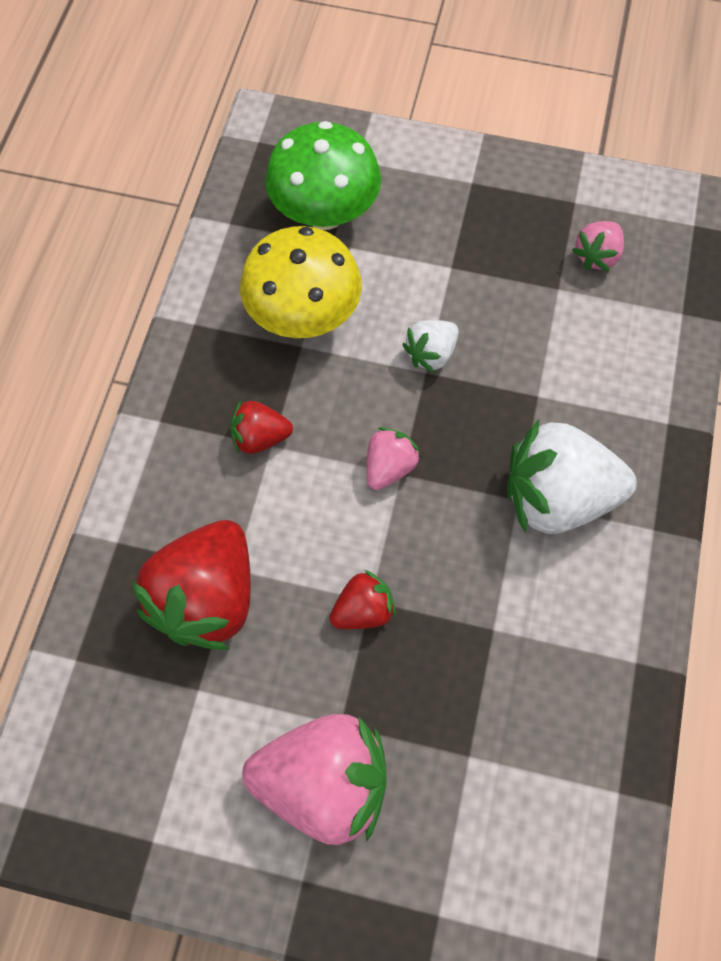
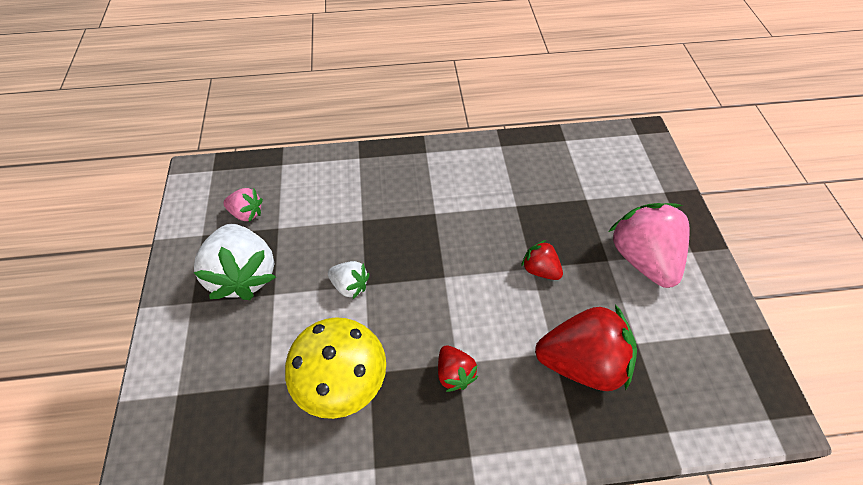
camera: 110 degrees left, 10 degrees down
(325, 213) = (238, 401): green mushroom -> none
(389, 467) = (443, 284): pink strawberry -> none
(557, 497) = (426, 195): white strawberry -> white strawberry (245, 274)

